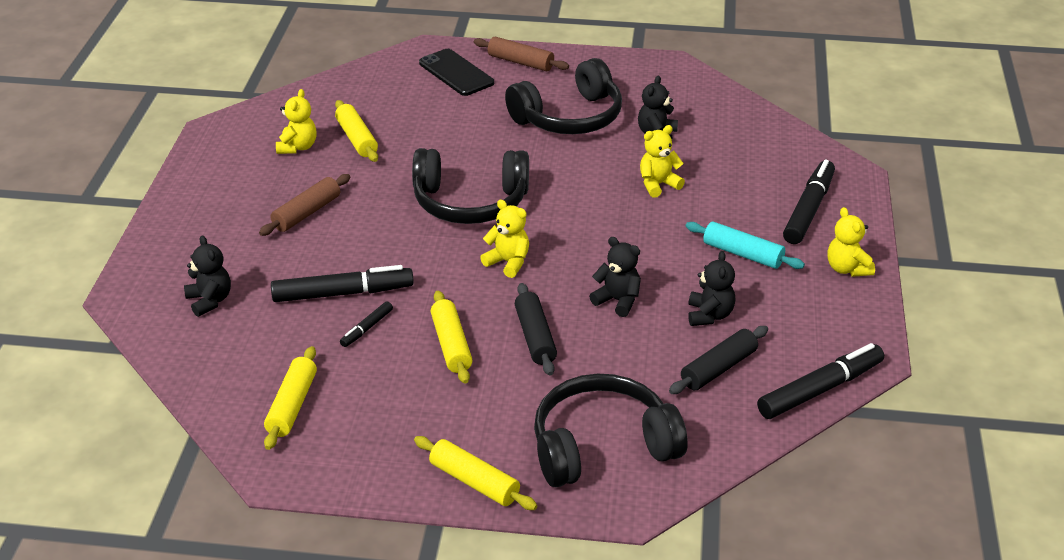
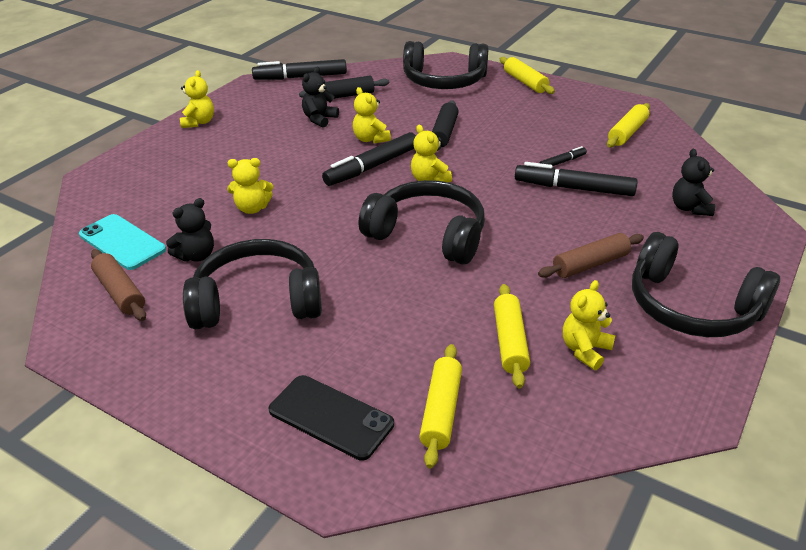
camera: 155 degrees left, 0 degrees up
(213, 198) = (691, 307): none -> black headphones
(451, 345) = (504, 140): yellow rolling pin -> yellow rolling pin (441, 411)
(456, 73) = (331, 417): black phone -> black phone turned 45 degrees counterclockwise
(520, 62) = (234, 409): brown rolling pin -> brown rolling pin (120, 292)
(617, 300) = (370, 139): black teddy bear -> yellow teddy bear
(732, 128) = (122, 242): none -> turquoise phone
(743, 254) = (253, 145): turquoise rolling pin -> none
(808, 209) = (166, 161): black marker -> black marker (372, 167)

